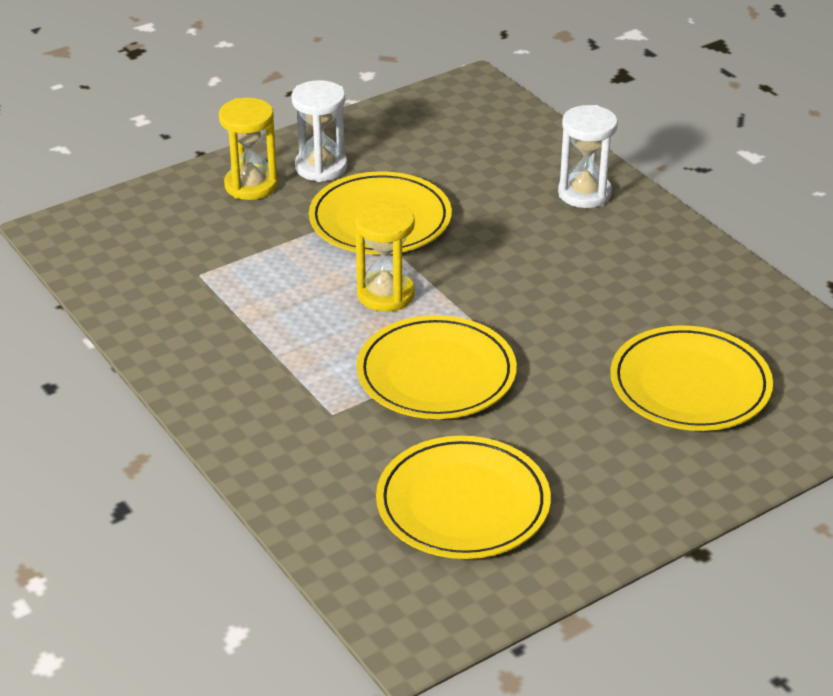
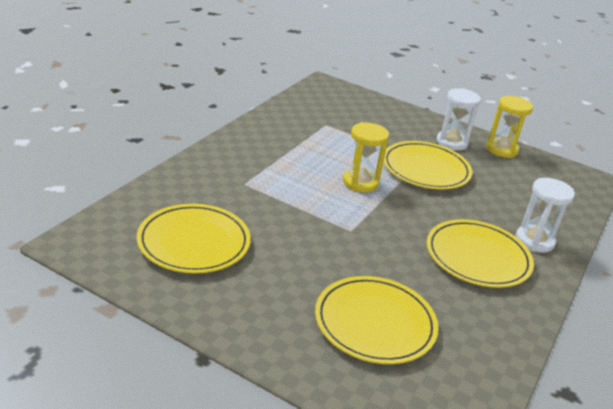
camera: 60 degrees right, 5 degrees down
(251, 185) = (413, 125): yellow hourglass -> yellow hourglass (501, 149)
(436, 374) = (304, 212): yellow plate -> yellow plate (477, 257)

